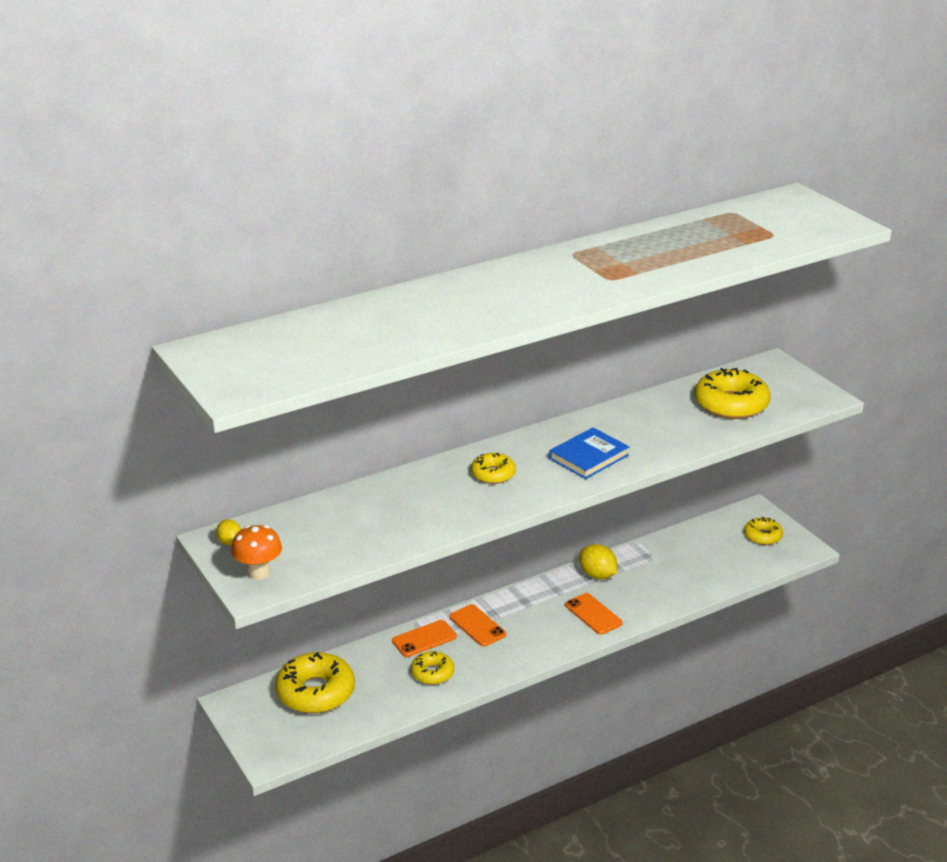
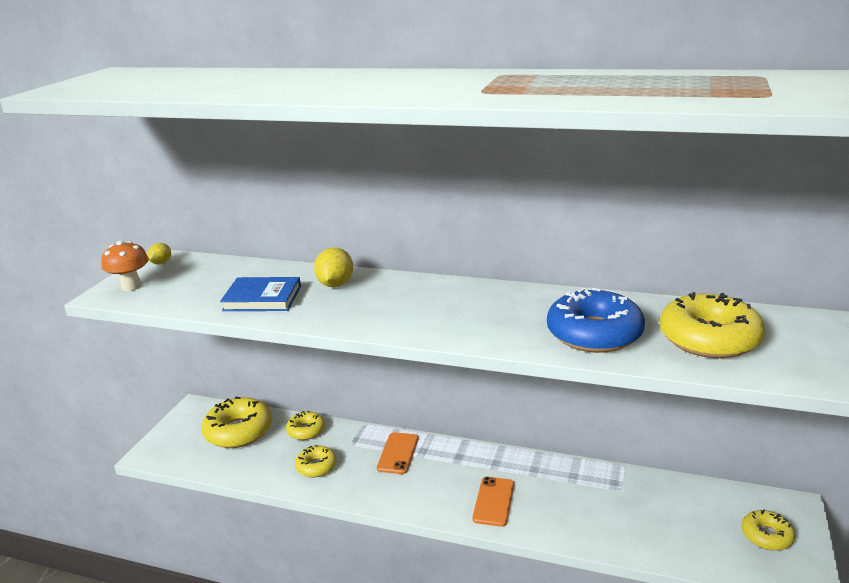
camera: 50 degrees right, 5 degrees down
(424, 639) = (351, 439): orange phone -> none
(493, 474) = (384, 297): yellow donut -> yellow donut (306, 430)
(589, 457) = (481, 319): blue book -> blue book (262, 298)
(597, 575) = (546, 472): yellow lemon -> yellow lemon (335, 284)
(669, 432) = (594, 333): none -> blue donut

